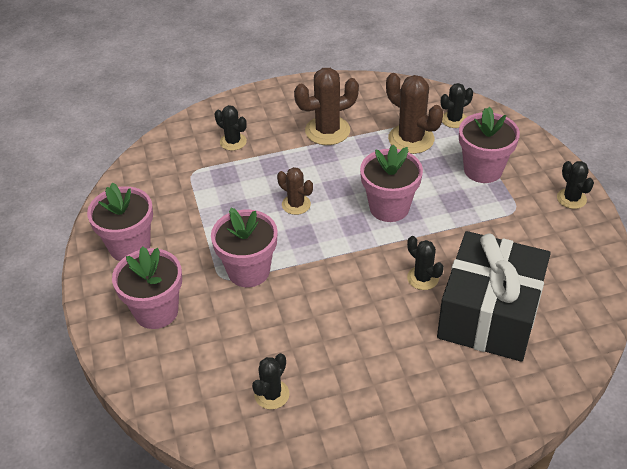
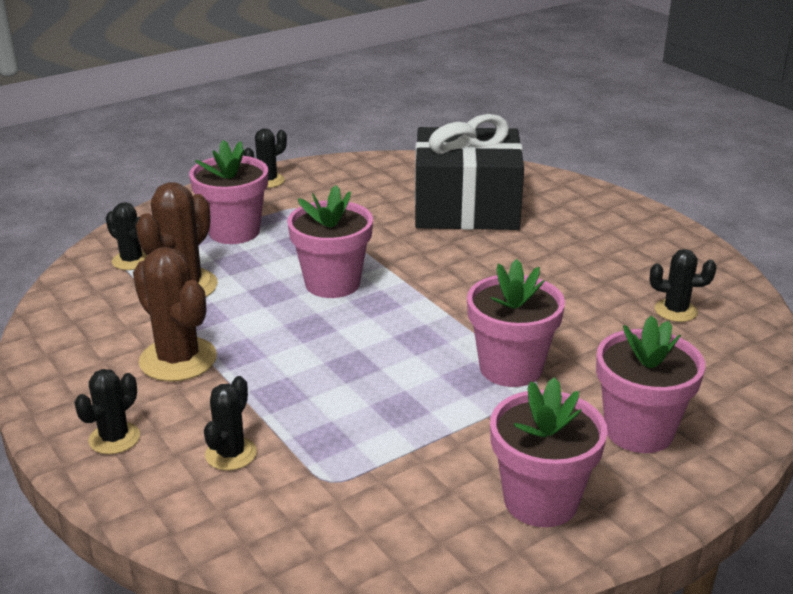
camera: 110 degrees left, 15 degrees down
(296, 204) = (360, 355): brown cactus -> none
(423, 278) = (440, 247): black cactus -> black cactus (114, 438)

